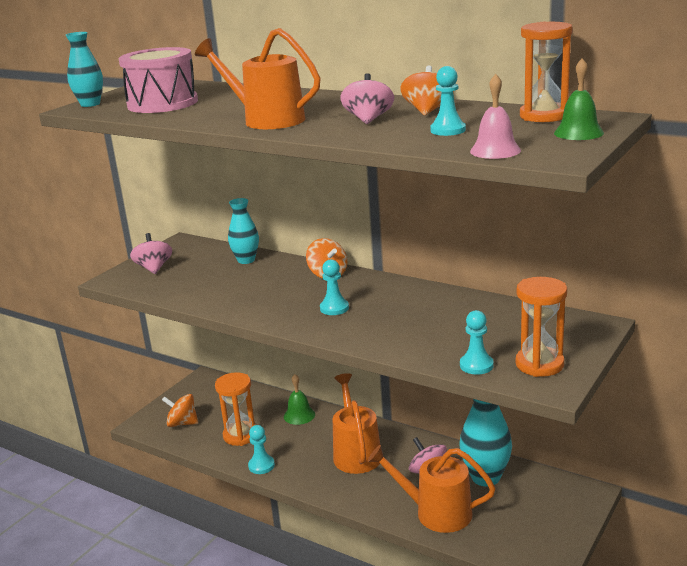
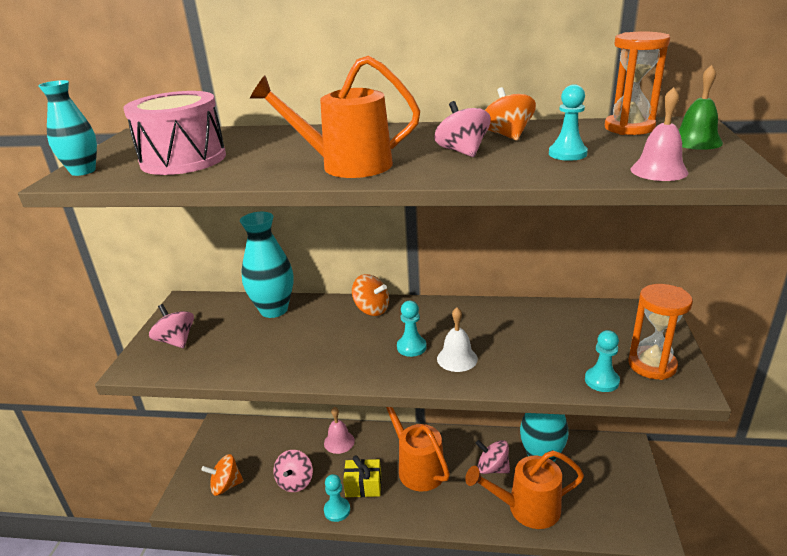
camera: 25 degrees left, 5 degrees up
(240, 435) = (295, 482): orange hourglass -> pink spinning top
(246, 260) = (274, 310): turquoise vase -> turquoise vase, size x1.55
(297, 454) = (363, 486): none -> yellow gift
(299, 415) = (339, 442): green bell -> pink bell
(364, 324) = (457, 358): none -> white bell

